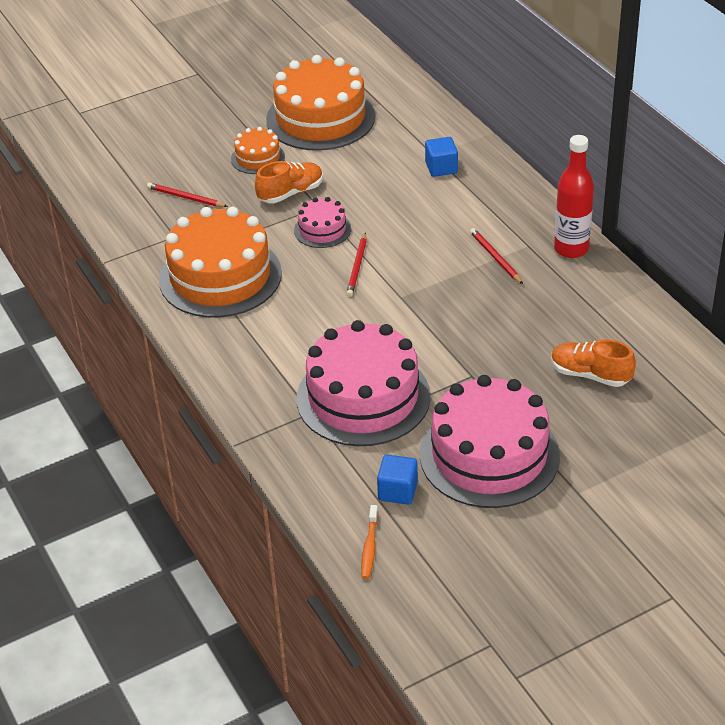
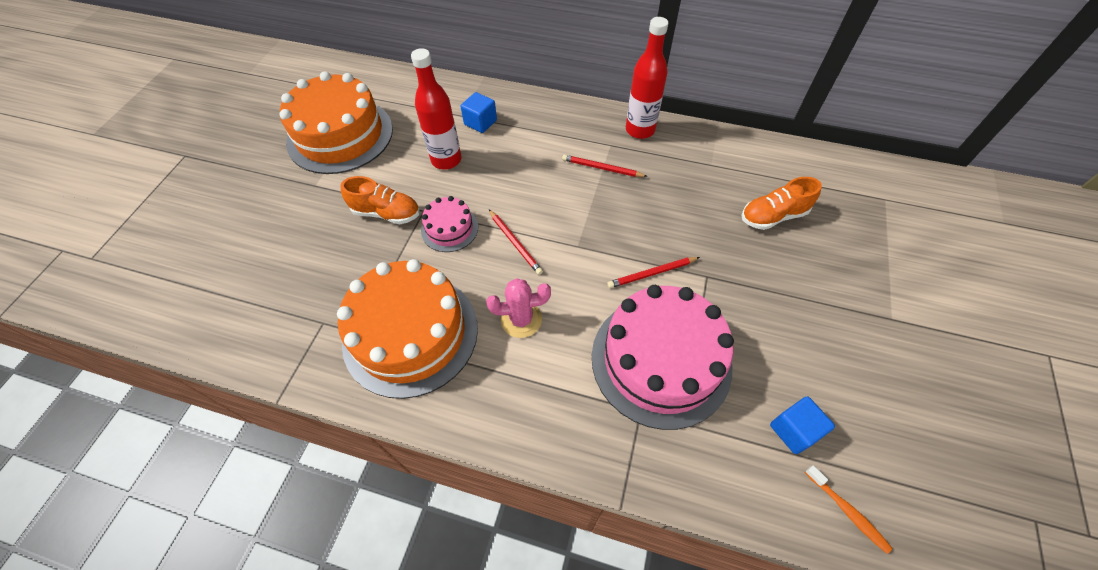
camera: 45 degrees left, 15 degrees up
(185, 197) = (293, 277): red pencil -> red pencil (651, 273)
(258, 158) = (322, 199): orange cake -> none
(291, 193) = (386, 213): orange shoe -> orange shoe turned 90 degrees clockwise
(300, 314) = (521, 319): none -> pink cactus
(378, 181) = (446, 160): none -> red bottle
(489, 455) = (804, 336): pink cake -> none

